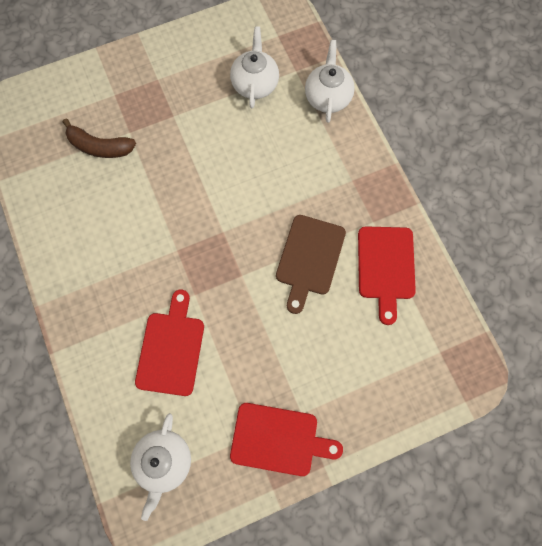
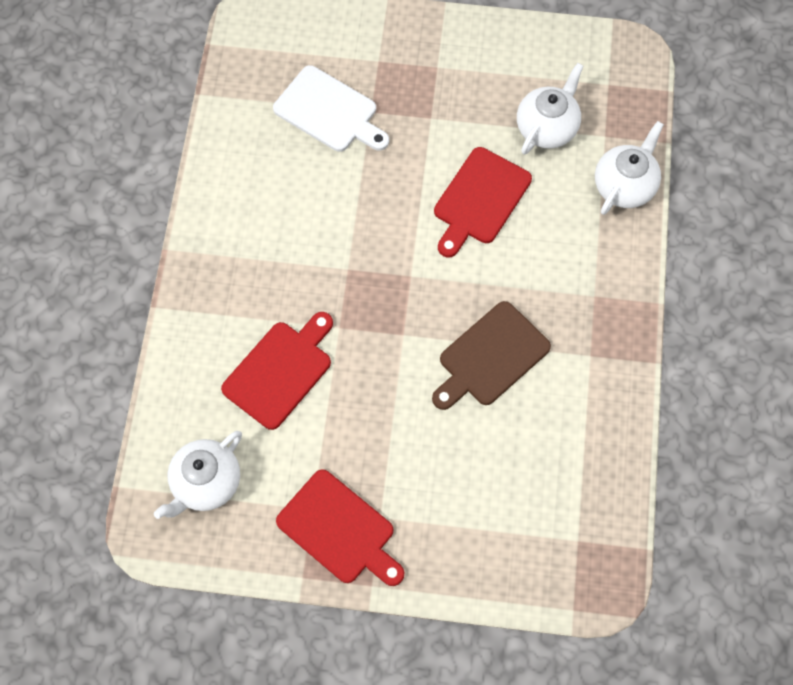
camera: 30 degrees right, 5 degrees down
(100, 146) = (329, 112): brown banana -> white cutting board
(386, 267) = (573, 413): red cutting board -> red cutting board (479, 200)

